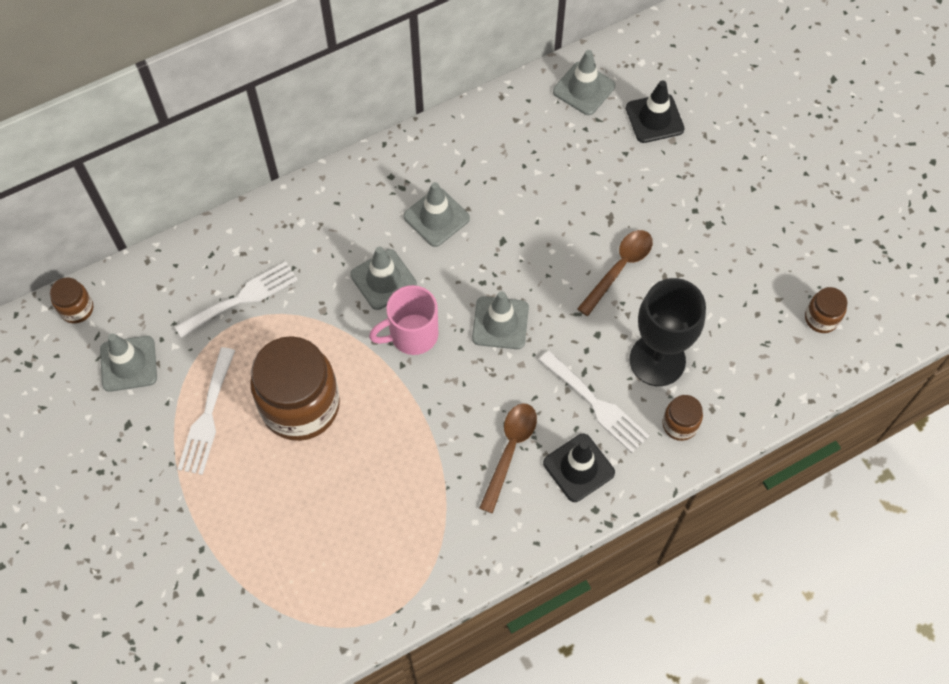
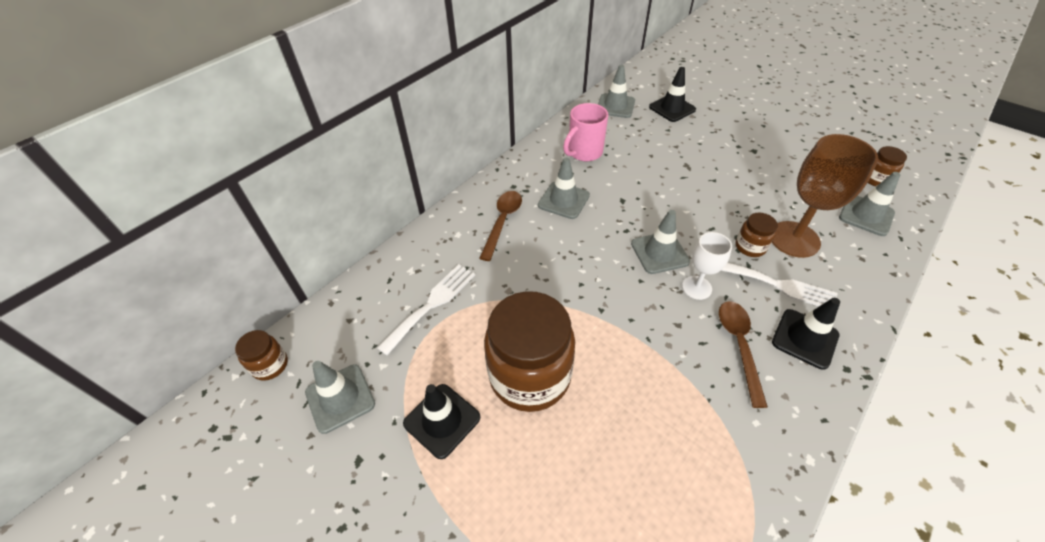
camera: 20 degrees left, 15 degrees down
(207, 417) = (442, 420): white fork -> black traffic cone
(383, 279) = (547, 252): grey traffic cone -> grey traffic cone (866, 215)
(412, 335) = (595, 284): pink mug -> pink mug (584, 152)
(511, 377) = (696, 287): none -> white goblet
(619, 268) = (718, 192): brown spoon -> brown spoon (502, 222)
(657, 360) = (794, 239): black goblet -> brown goblet
(679, 424) = (850, 277): brown jar -> brown jar (750, 247)

